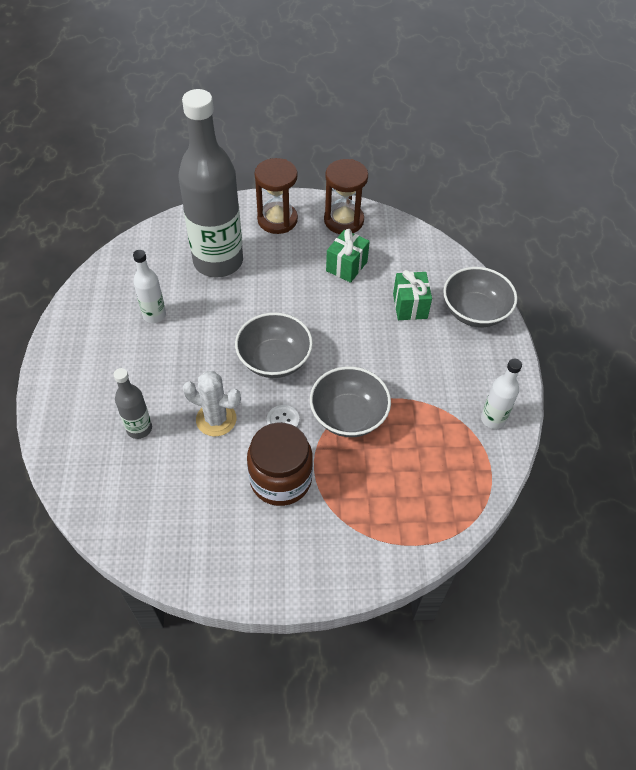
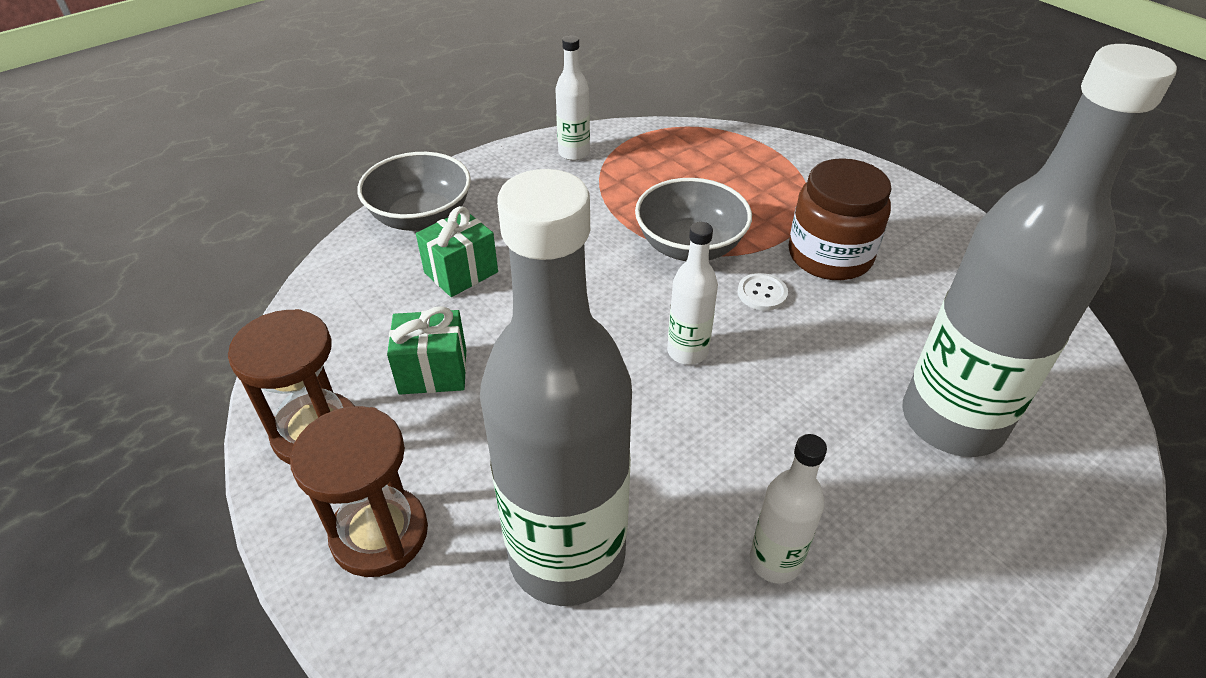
camera: 125 degrees left, 10 degrees down
(139, 428) = (952, 421): grey bottle -> grey bottle, size x2.26
(216, 419) = (838, 352): white cactus -> none
(274, 360) = (687, 351): grey bowl -> white bottle

